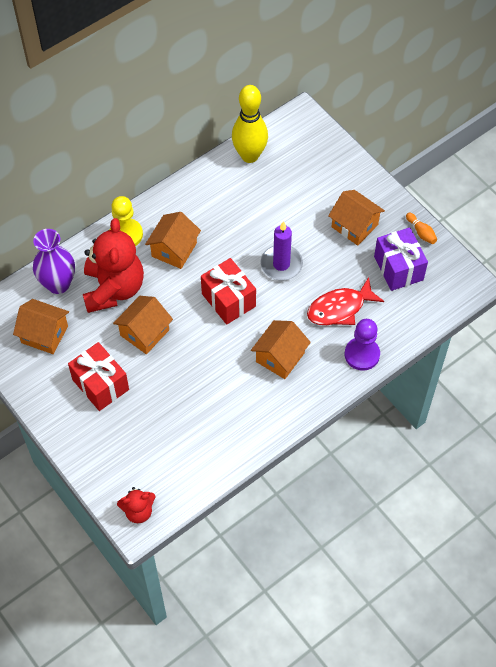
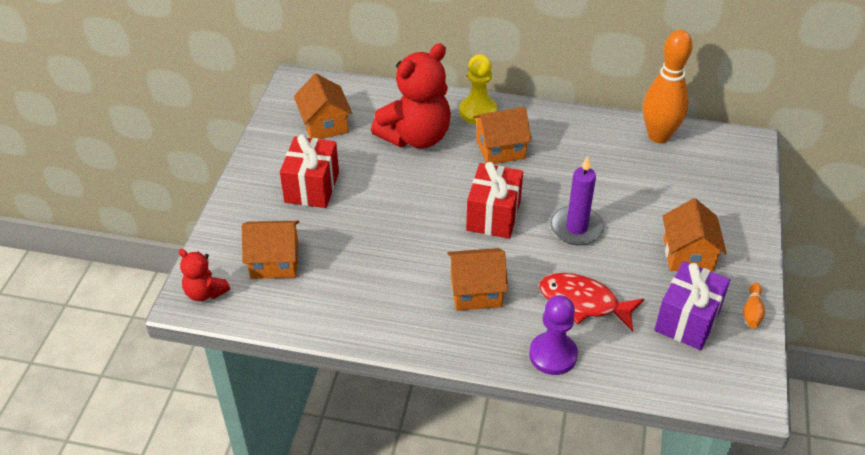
camera: 50 degrees right, 15 degrees down
(58, 284) = (382, 103): purple vase -> none
(144, 332) = (395, 182): orange house -> orange house (275, 262)
(249, 156) = (658, 136): yellow bowling pin -> orange bowling pin

